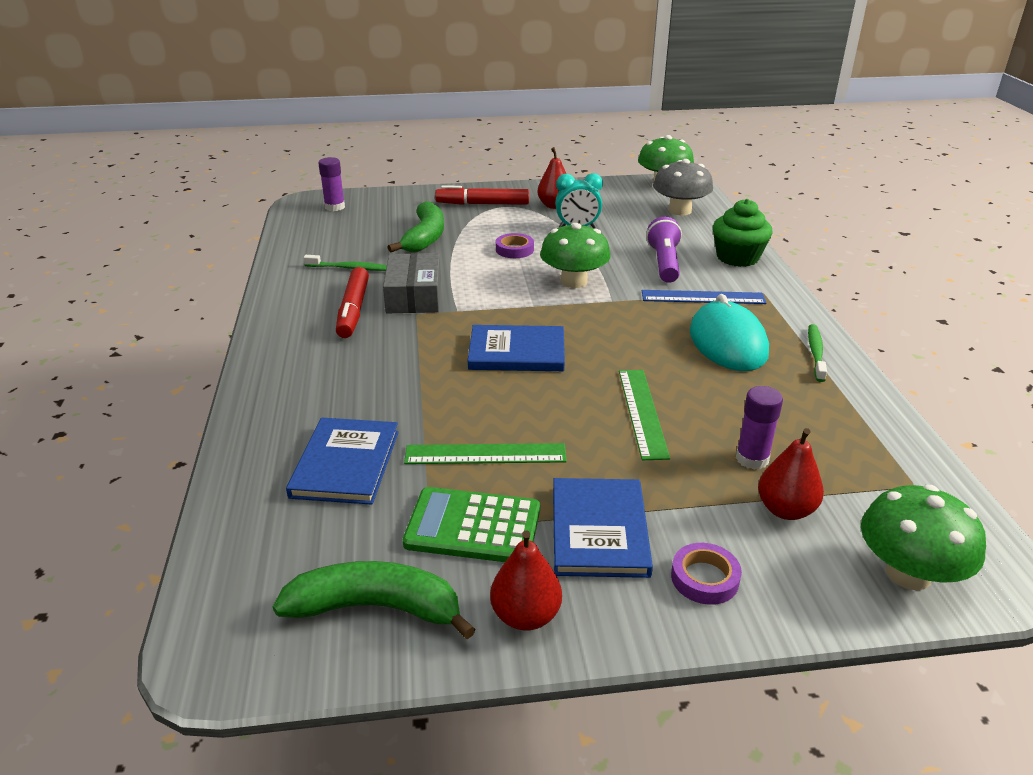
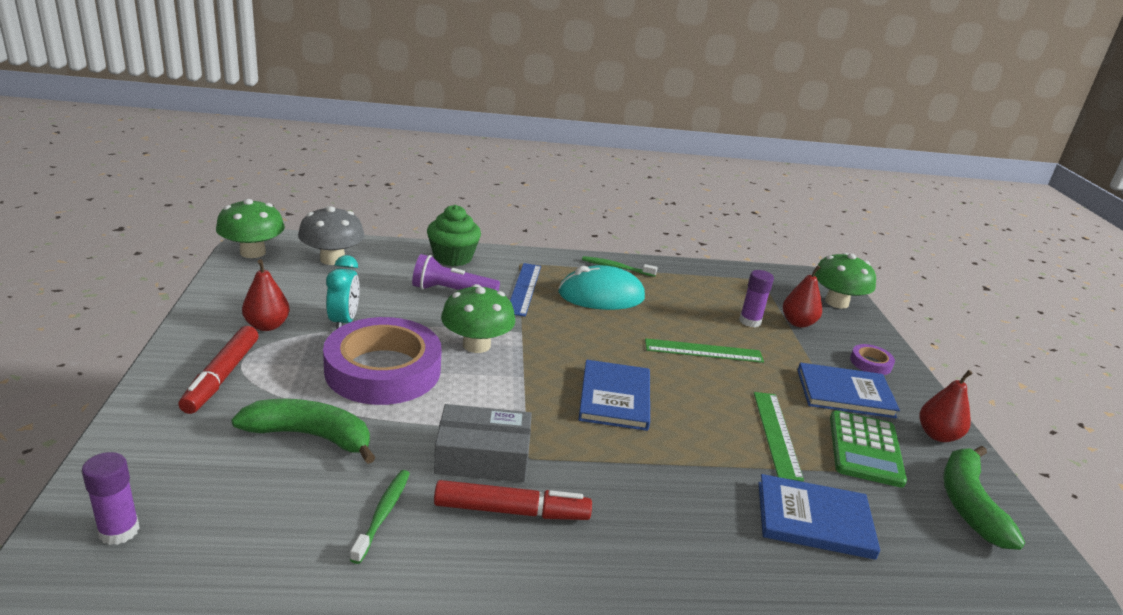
camera: 90 degrees left, 5 degrees down
(514, 250) = (383, 370): purple tape -> purple tape, size x2.44

